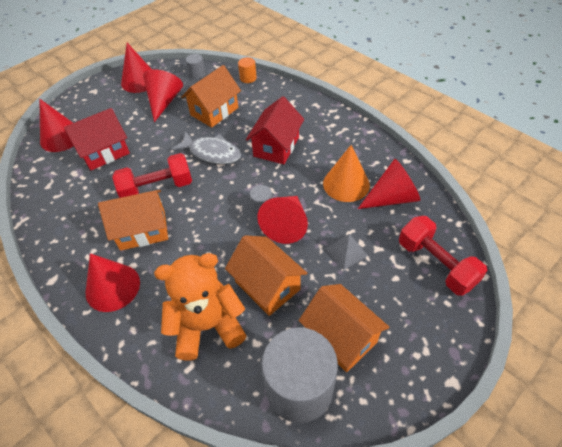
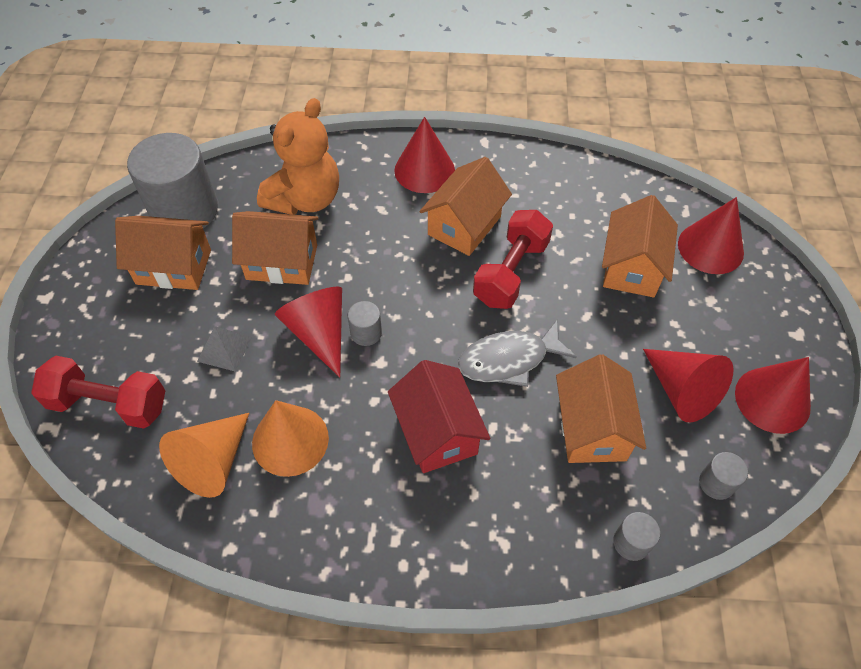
camera: 135 degrees right, 5 degrees up
(104, 152) = (632, 267): red house -> orange house
(248, 78) = (631, 542): orange cylinder -> grey cylinder
(392, 198) = (213, 462): red cone -> orange cone

